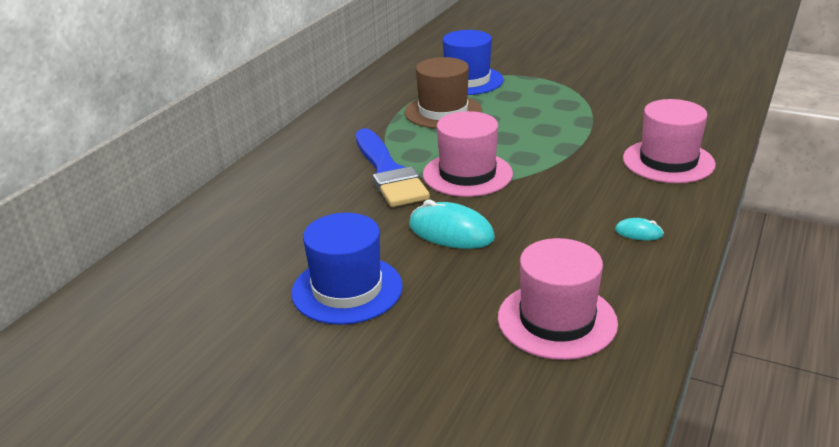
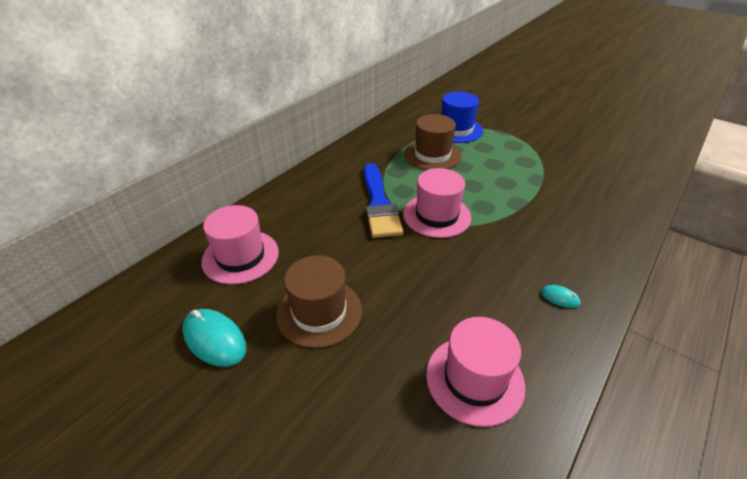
camera: 10 degrees right, 10 degrees up
(347, 289) = (319, 312): blue hat -> brown hat
(451, 232) = (411, 269): turquoise mouse -> turquoise mouse (214, 339)
(668, 161) = (596, 229): pink hat -> pink hat (240, 256)

